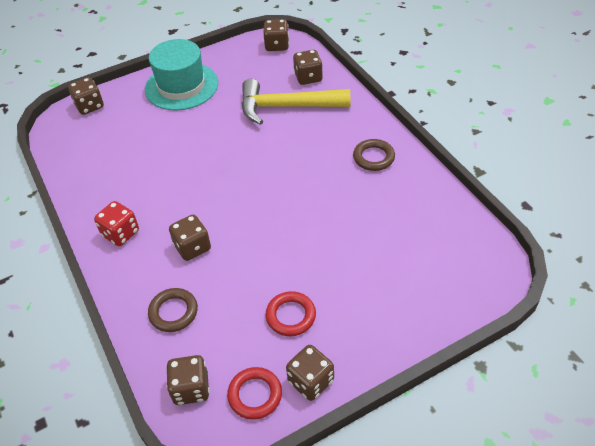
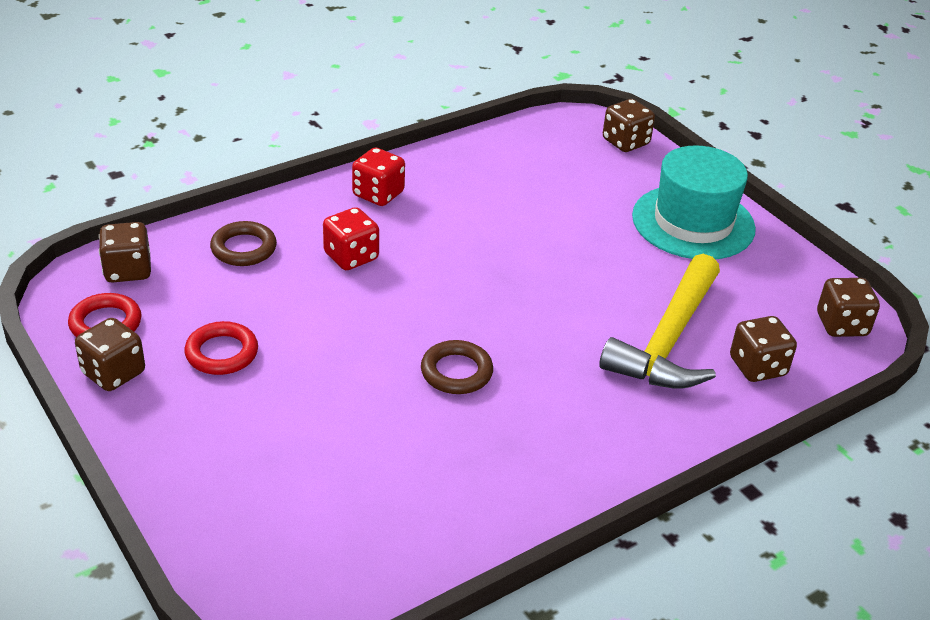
camera: 80 degrees right, 10 degrees down
(192, 247) = (351, 257): brown dice -> red dice
(286, 107) = (668, 340): yellow hammer -> yellow hammer turned 150 degrees counterclockwise
(373, 157) = (552, 451): brown ring -> brown ring (456, 372)

